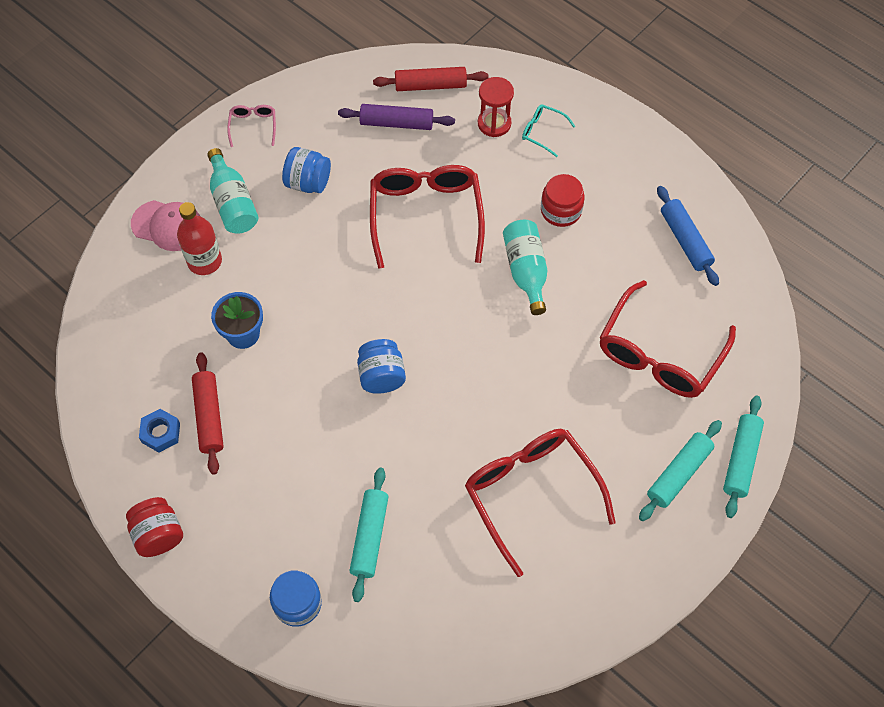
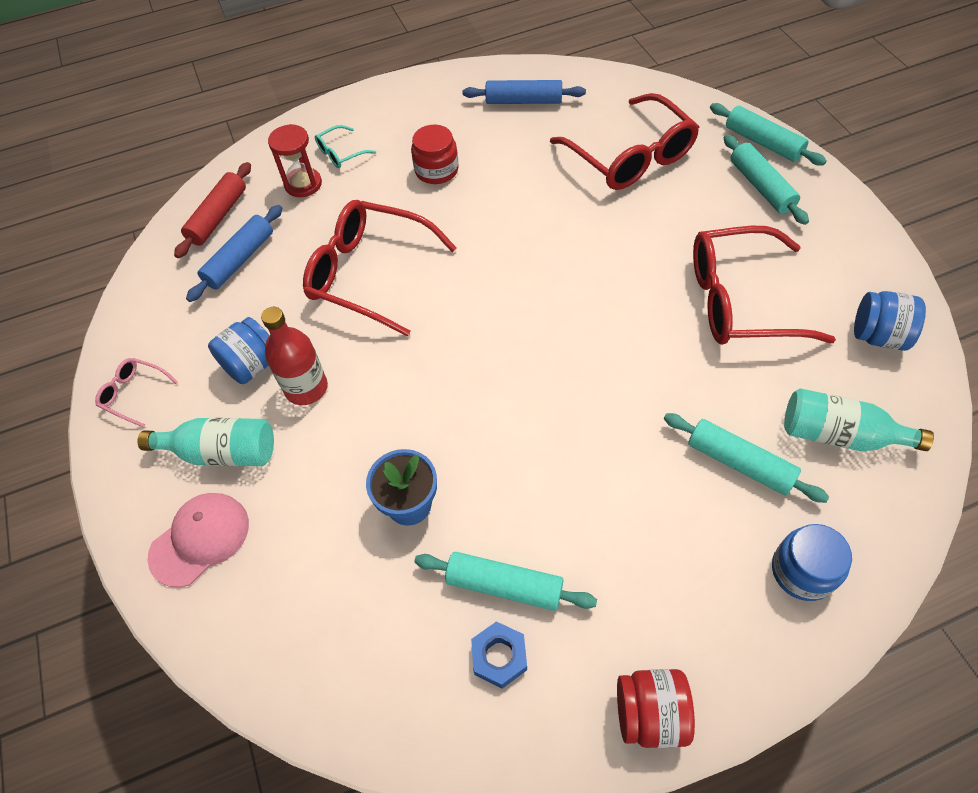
camera: 60 degrees left, 5 degrees down
(204, 261) = (281, 513): red bottle -> red bottle (306, 388)
(209, 416) = (504, 585): red rolling pin -> turquoise rolling pin
(381, 376) = (542, 381): blue jar -> blue jar (878, 336)
(396, 123) = (240, 260): purple rolling pin -> blue rolling pin
(526, 271) = (487, 218): turquoise bottle -> turquoise bottle (839, 435)

